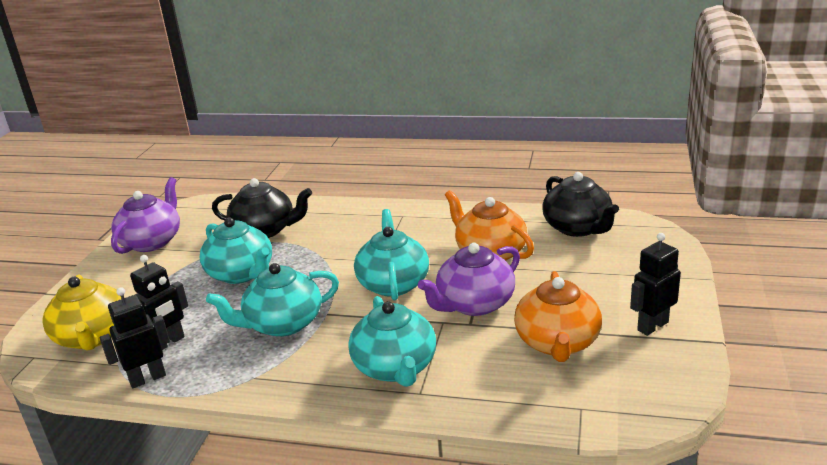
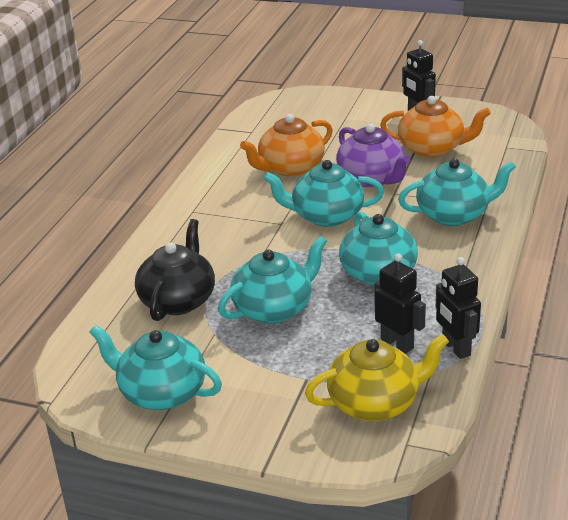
camera: 85 degrees left, 5 degrees up
(152, 241) = (161, 392): purple teapot -> turquoise teapot
(578, 228) = (264, 126): black teapot -> none

